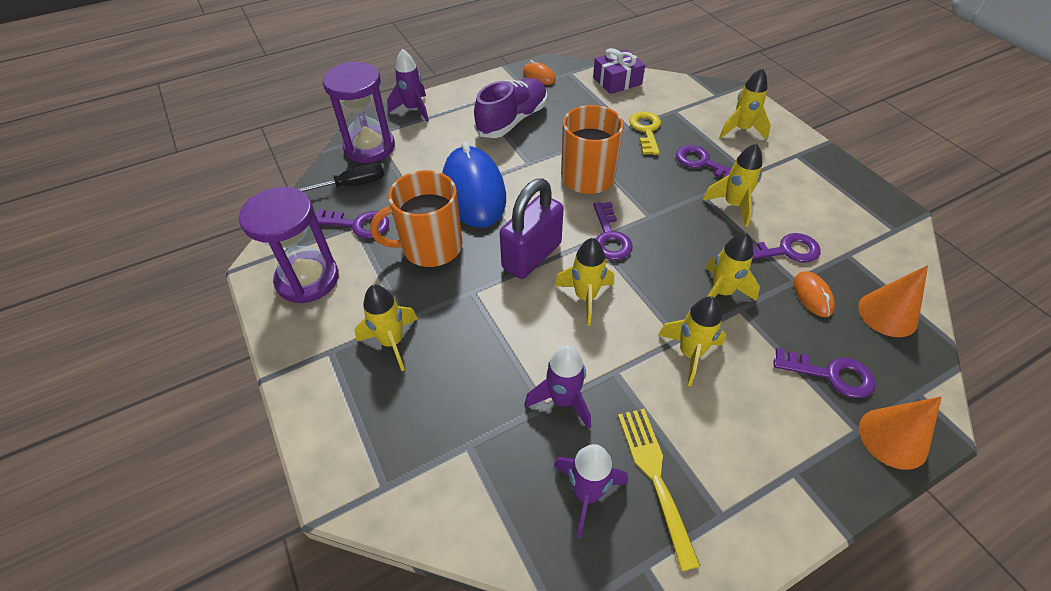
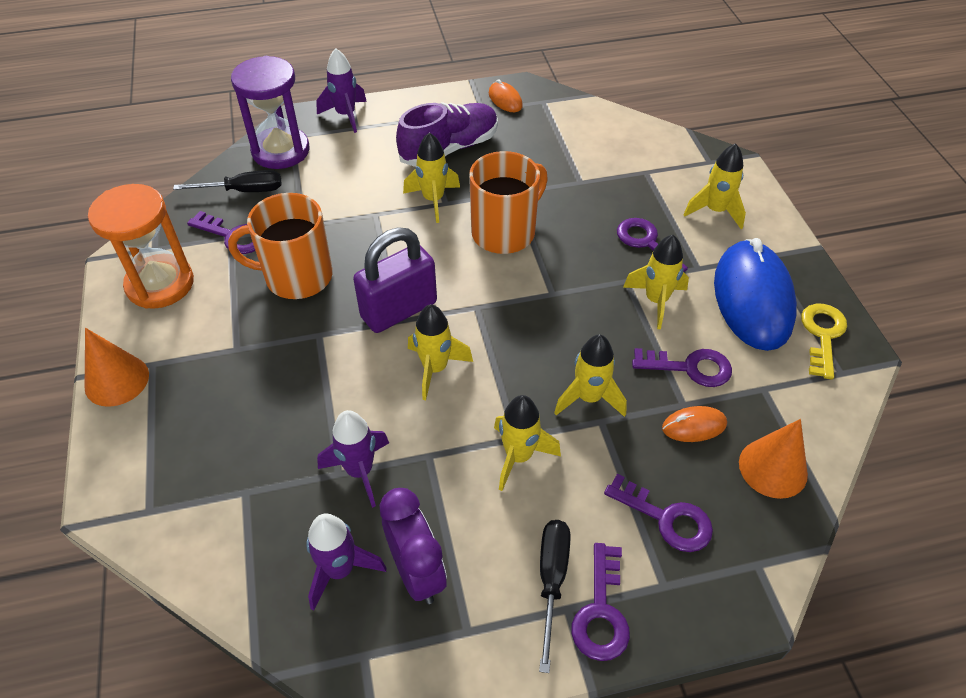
camera: 15 degrees right, 0 degrees up
(307, 279) = (160, 284): purple hourglass -> orange hourglass
(392, 342) = (215, 369): yellow rocket -> yellow rocket (433, 200)
(473, 191) = (369, 223): blue mouse -> blue mouse (752, 299)
(609, 237) = (494, 307): purple key -> purple key (601, 611)
(617, 81) = (594, 122): purple gift -> none
(646, 130) = (598, 190): yellow key -> yellow key (822, 335)
(654, 476) = (417, 572): yellow fork -> purple clock
(769, 452) = (551, 581): none -> black screwdriver
(812, 295) = (694, 426): orange mouse -> orange mouse turned 75 degrees clockwise
(893, 438) = (699, 604): orange cone -> orange cone (117, 380)

